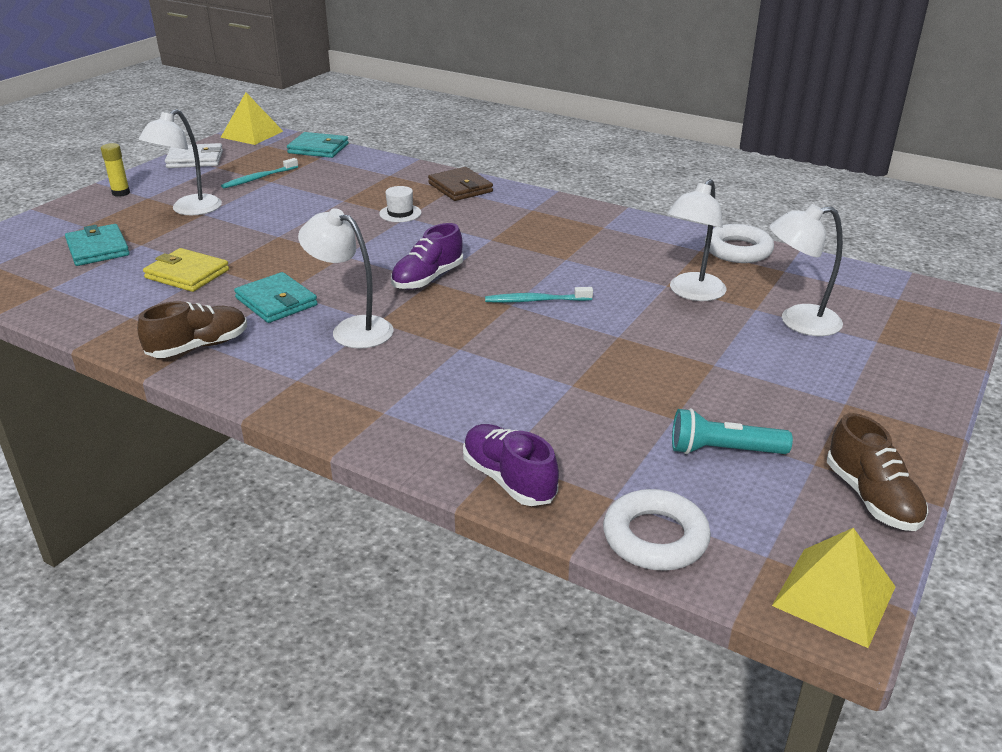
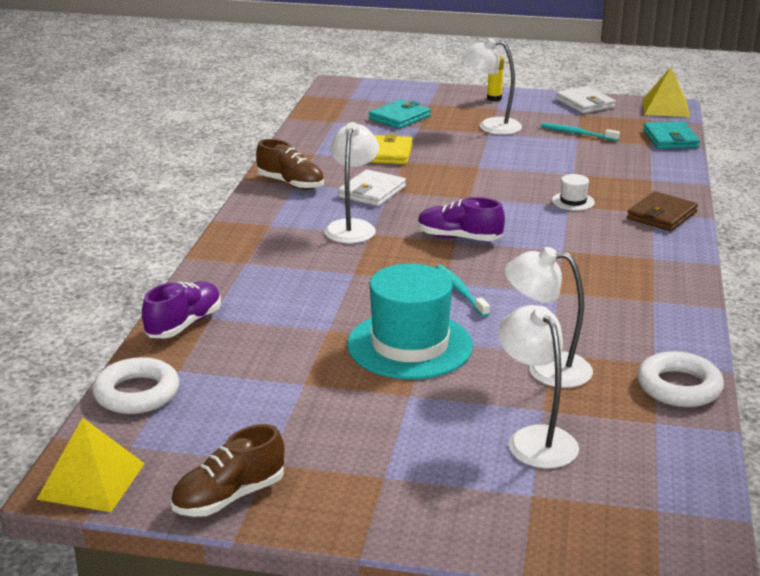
camera: 70 degrees right, 5 degrees down
(276, 302) = (372, 192): turquoise wallet -> white wallet
(625, 346) = (410, 345): none -> turquoise hat
(723, 450) = (266, 413): turquoise flashlight -> none

